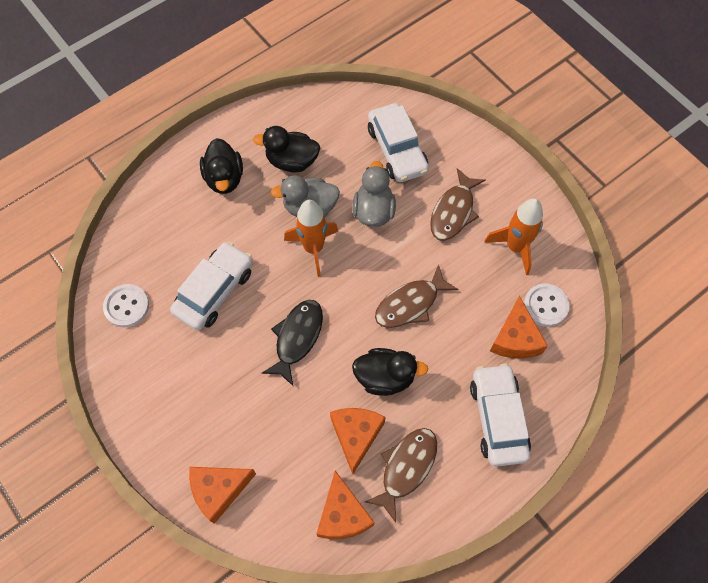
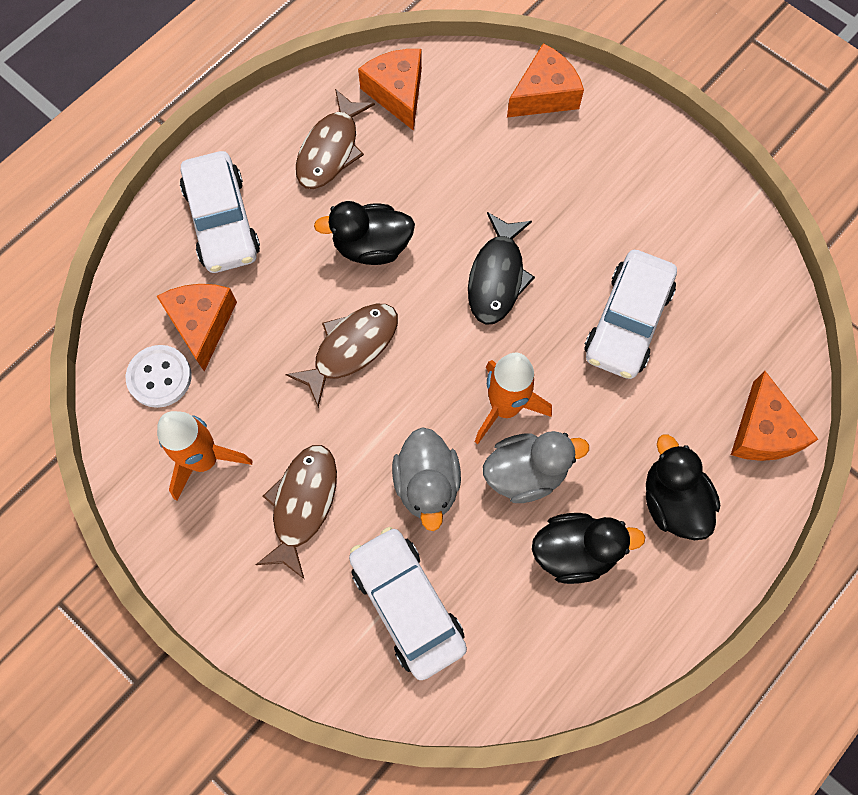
camera: 170 degrees right, 5 degrees up
(126, 306) = (738, 281): white button -> none
(356, 435) = (397, 174): orange cheese -> orange cheese (763, 431)

